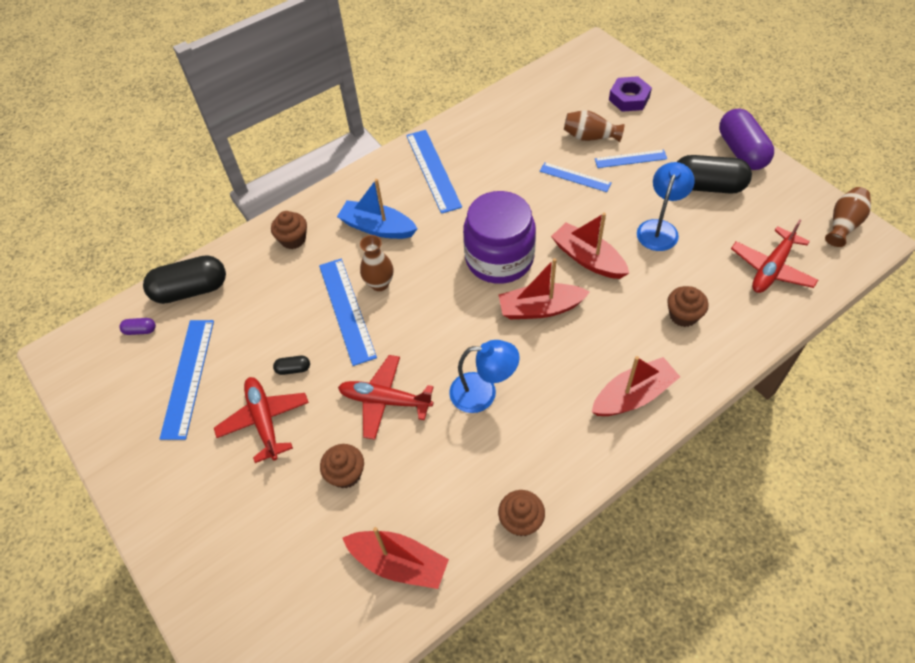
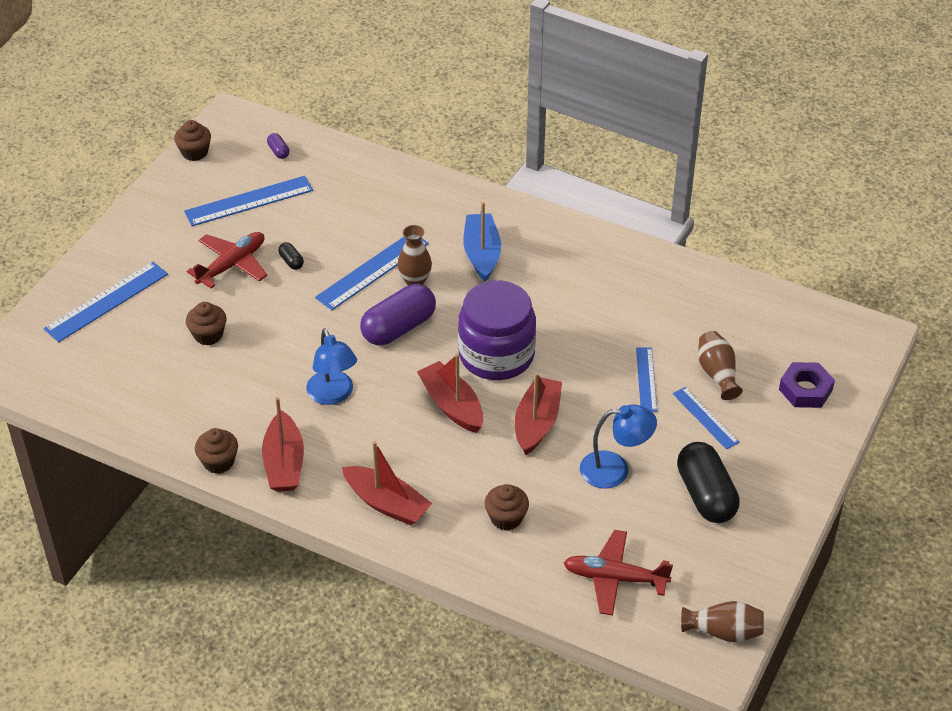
camera: 60 degrees right, 10 degrees down
(191, 290) = (336, 162): black capsule -> none
(293, 239) = (432, 202): brown cupcake -> brown cupcake (195, 152)
(385, 400) = (290, 332): red plane -> none
(398, 563) = (146, 397): red boat -> red boat (284, 463)
(433, 170) = (583, 265): blue ruler -> blue ruler (106, 301)
(741, 151) = (784, 513): purple capsule -> purple capsule (398, 328)

